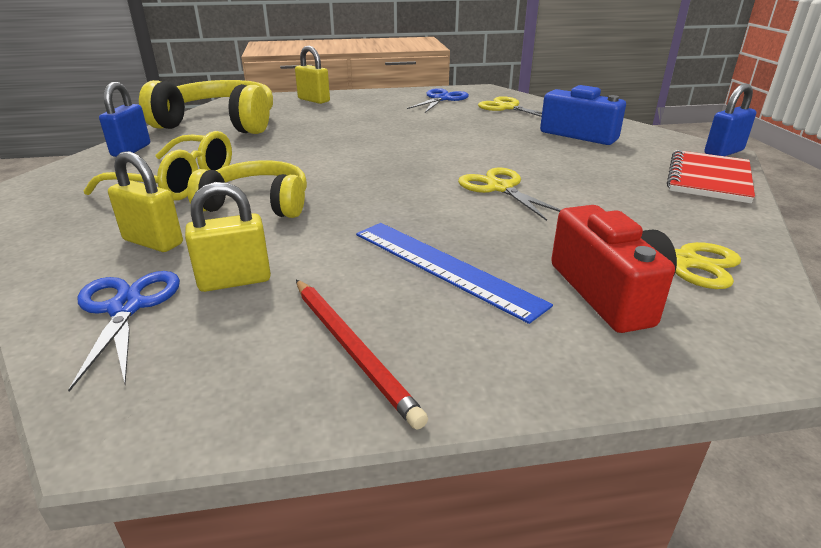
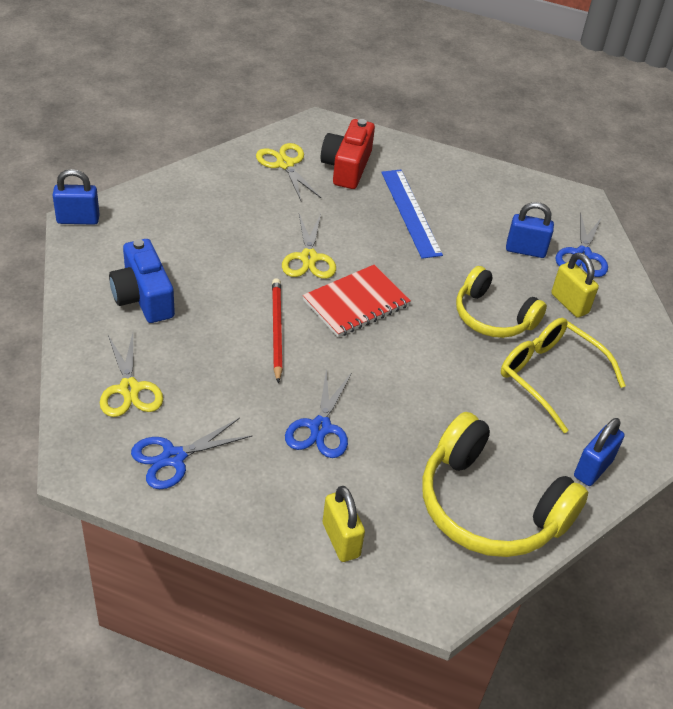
camera: 155 degrees left, 15 degrees up
(235, 281) = (525, 250): yellow padlock -> blue padlock
(352, 349) = (484, 191): red pencil -> red pencil (276, 330)
(367, 122) = (320, 428): none -> blue scissors
(709, 179) = (152, 202): red notebook -> red notebook (356, 303)

